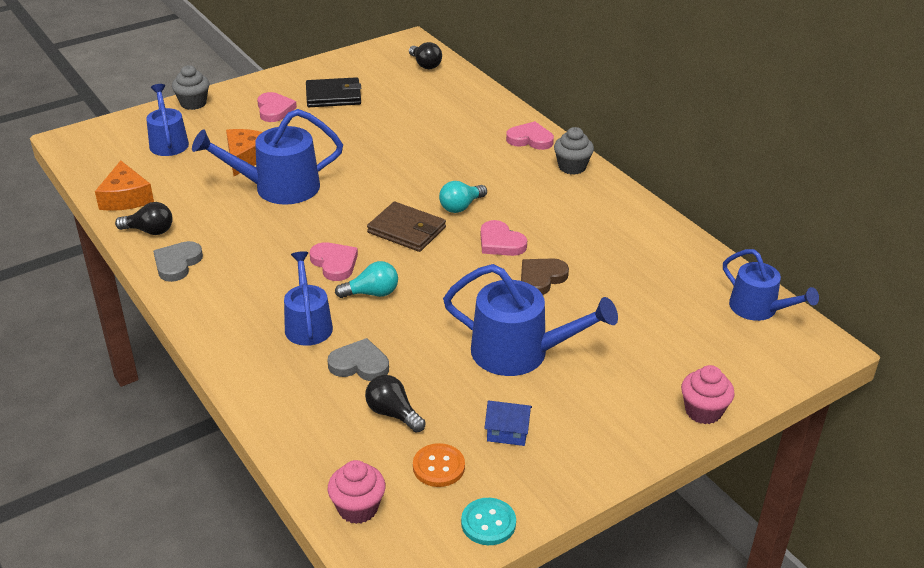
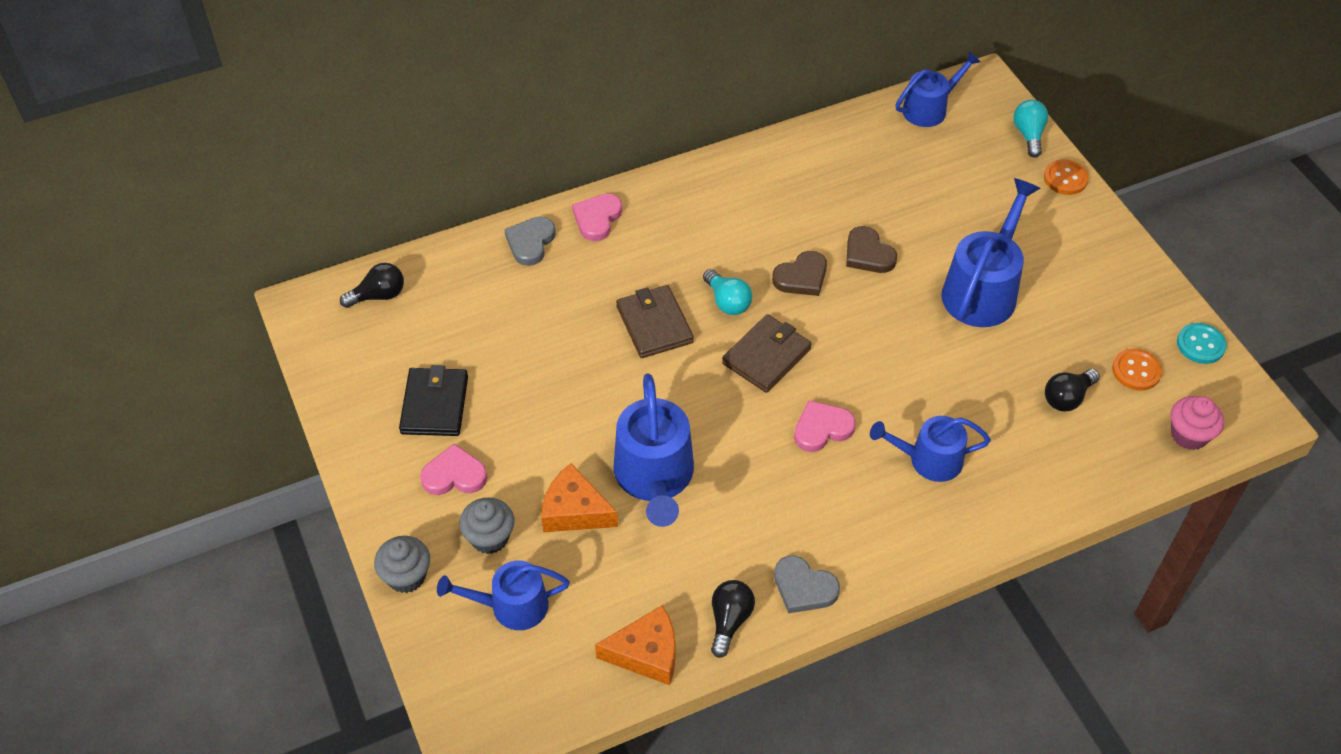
camera: 80 degrees left, 15 degrees up
(359, 364) = (995, 418): grey heart -> grey heart (530, 242)
(372, 293) = (880, 398): turquoise light bulb -> turquoise light bulb (1028, 135)
(427, 174) = (654, 324): none -> brown wallet
(500, 242) = (801, 277): pink heart -> brown heart
(507, 432) = (1092, 315): blue house -> none
(572, 167) = (665, 192): grey cupcake -> grey cupcake (489, 538)
(703, 411) = (1065, 178): pink cupcake -> orange button

